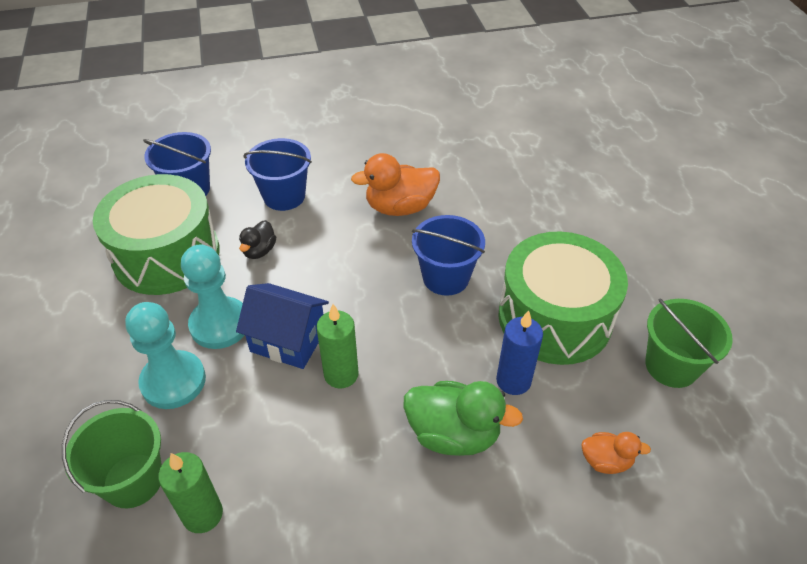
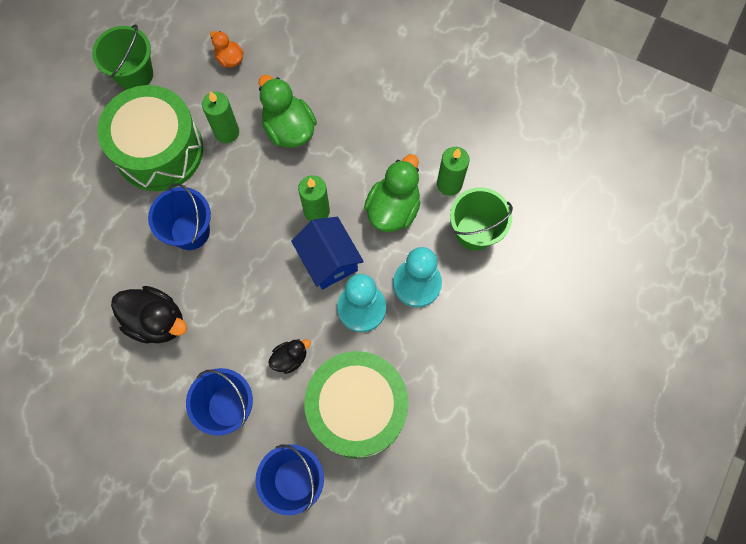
camera: 140 degrees left, 25 degrees up
(255, 436) = (393, 209): none -> green duck
(400, 207) = (156, 321): orange duck -> black duck
(513, 381) = (227, 132): blue candle -> green candle

